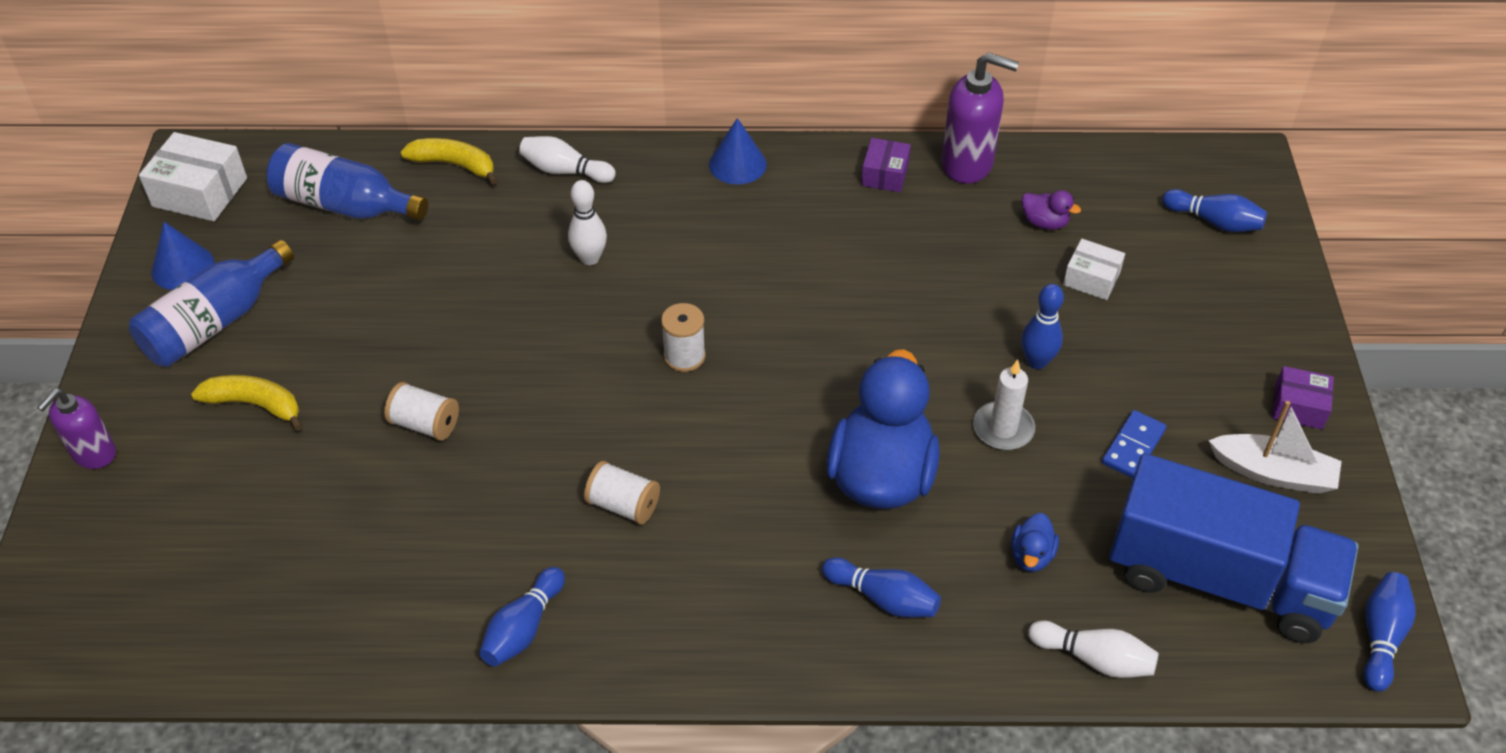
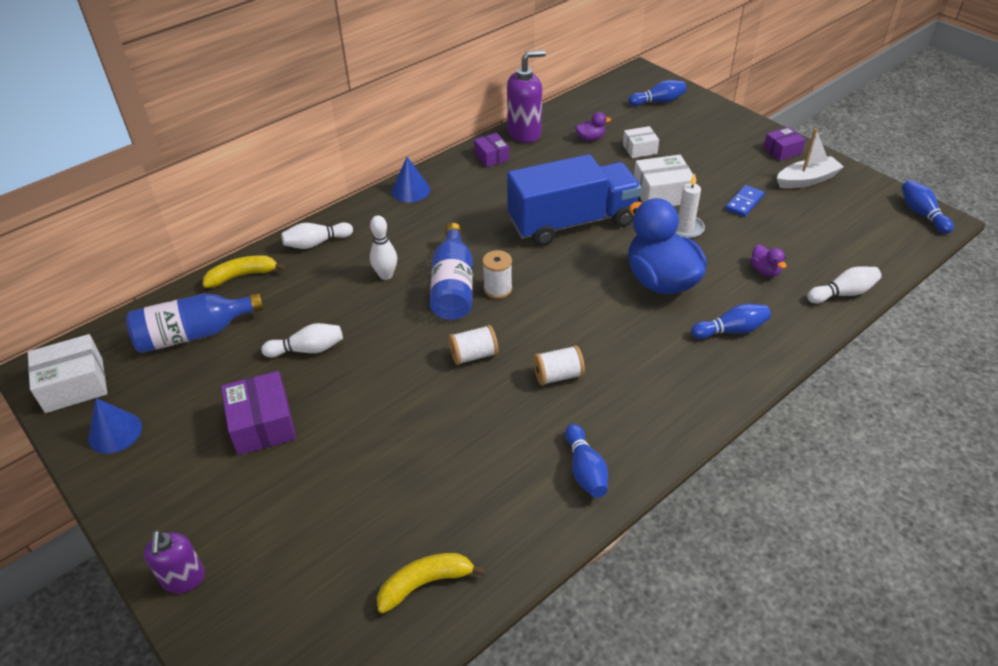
camera: 40 degrees left, 5 degrees down
(215, 322) = (181, 447): blue bottle -> blue bottle (453, 286)
(255, 405) = (269, 473): yellow banana -> yellow banana (425, 583)
(301, 349) = (262, 424): none -> purple box
(422, 295) = (307, 349): none -> white bowling pin
(425, 424) = (395, 411): white spool -> white spool (474, 355)
(1031, 555) = (765, 270): blue duck -> purple duck
(1036, 361) = (662, 194): blue bowling pin -> white box
(1133, 447) = (744, 203): blue domino -> blue domino turned 45 degrees clockwise
(1219, 579) = (843, 231): blue truck -> blue truck (572, 222)

